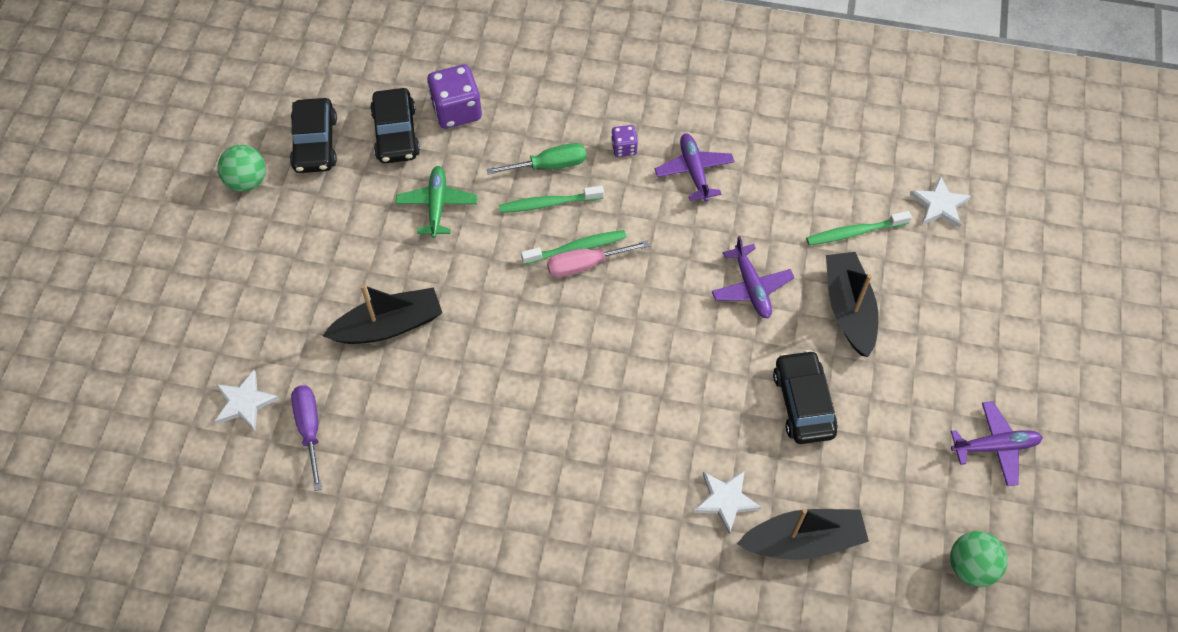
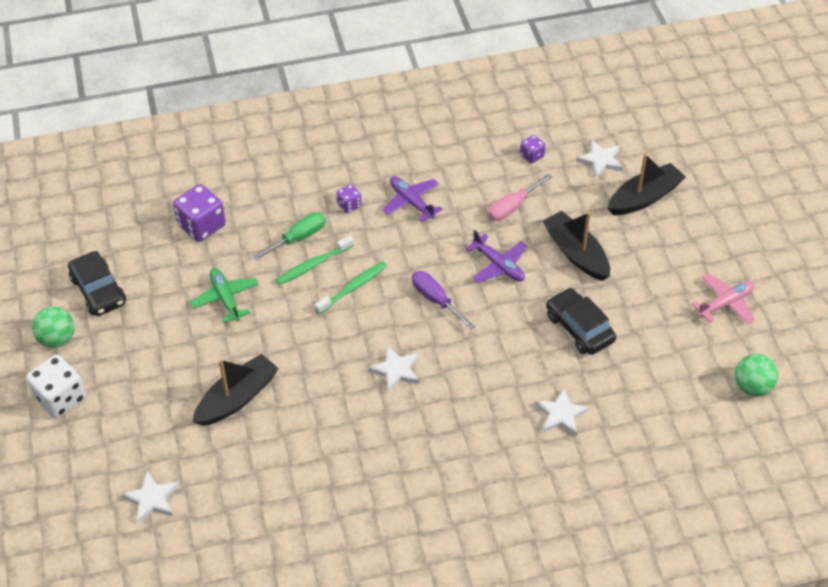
camera: 25 degrees left, 10 degrees down
(216, 249) = (60, 398): none -> white dice
(309, 429) = (217, 496): purple screwdriver -> purple screwdriver (436, 300)
(396, 133) = (162, 259): black car -> none
(571, 366) = (396, 370): none -> white star
(585, 265) = (366, 297): pink screwdriver -> pink screwdriver (512, 207)
(803, 540) = (630, 418): black boat -> black boat (644, 198)
(854, 232) = (551, 201): green toothbrush -> none
(861, 168) = (532, 156): none -> purple dice
(995, 446) = (725, 303): purple plane -> pink plane

